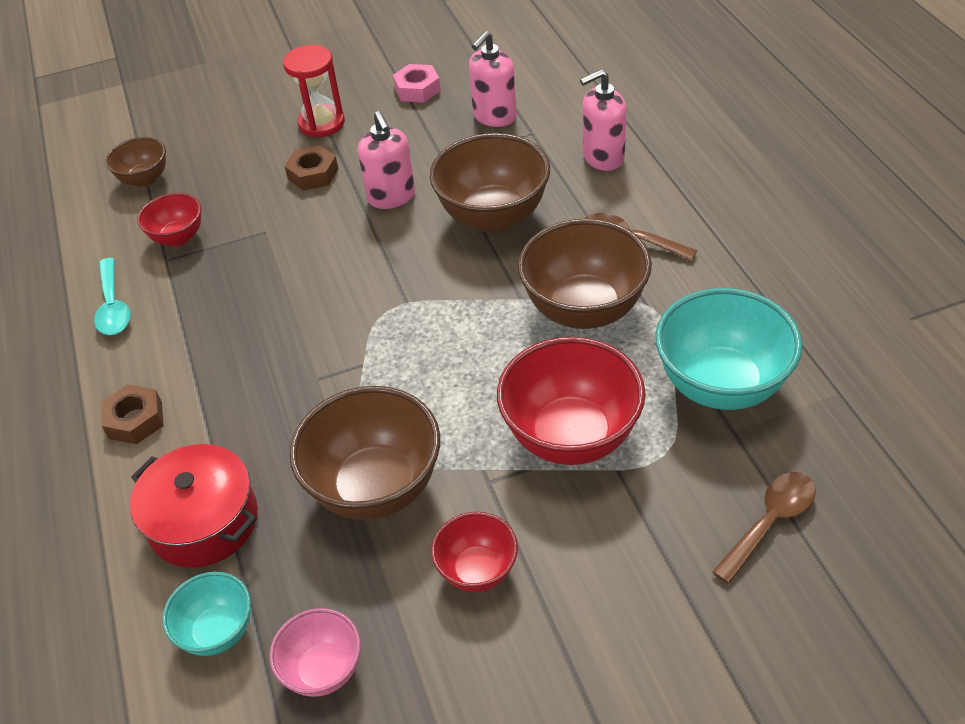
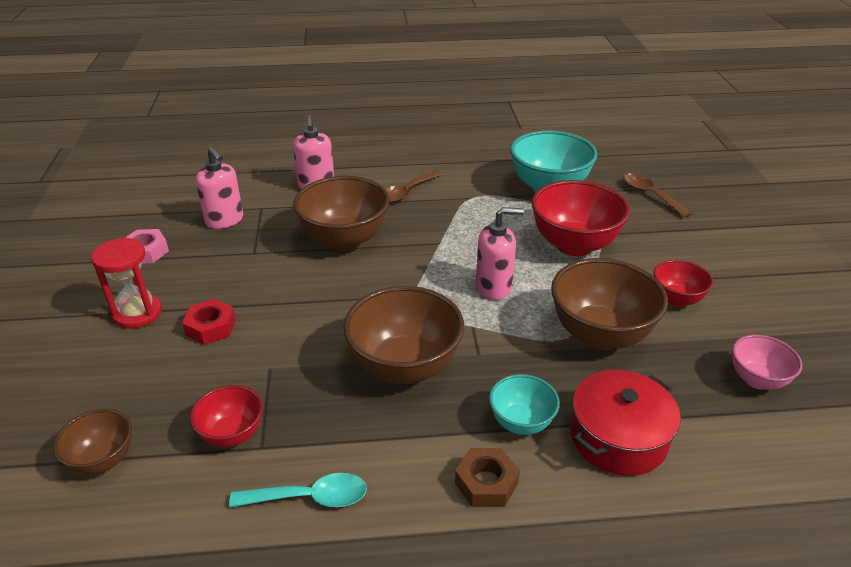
camera: 80 degrees left, 10 degrees down
(218, 631) = (728, 436): turquoise bowl -> turquoise bowl (521, 423)
(313, 174) = (211, 327): brown nut -> red nut
(391, 197) = (282, 285): pink soap dispenser -> pink soap dispenser (494, 287)
(584, 310) = (464, 220): brown bowl -> brown bowl (405, 367)

